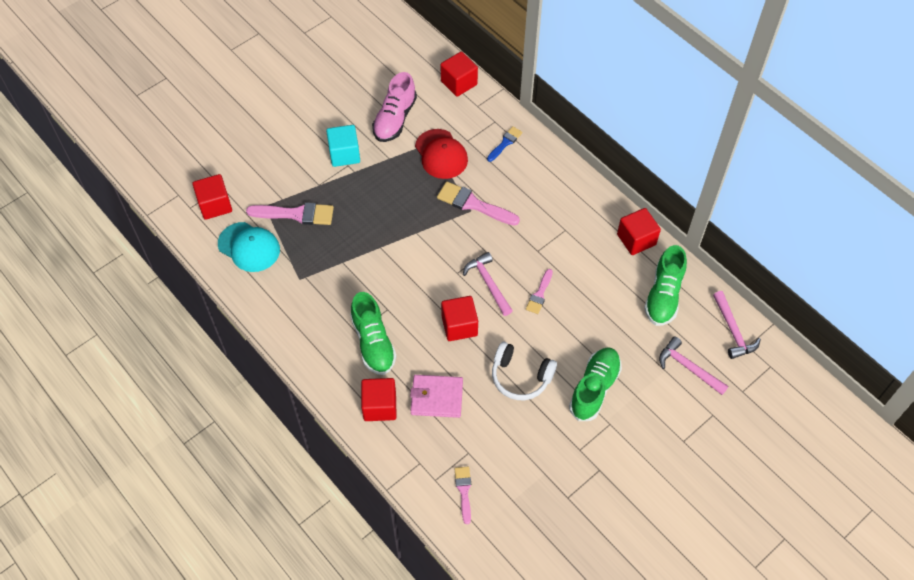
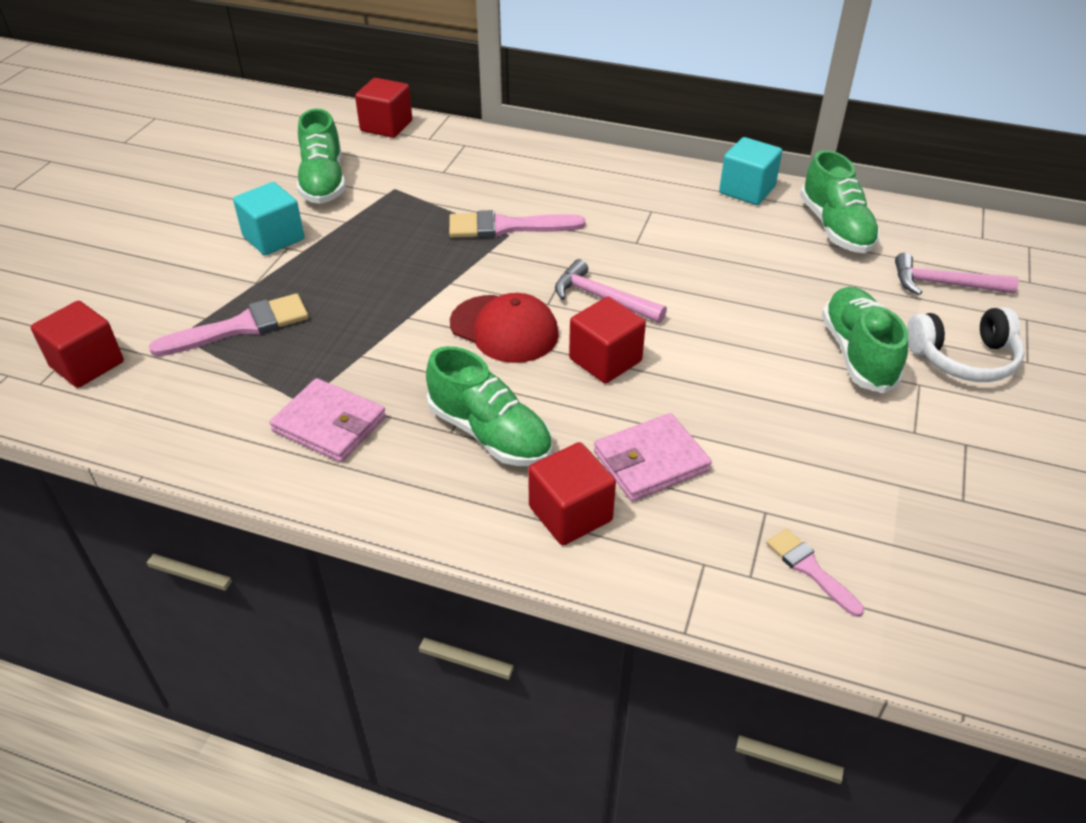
camera: 30 degrees left, 15 degrees down
(249, 247) = (183, 395): turquoise cap -> none
(304, 299) = (329, 424): none -> pink wallet
(395, 119) = (323, 182): pink shoe -> green shoe
(441, 154) = (418, 195): red cap -> red cap (504, 329)
(505, 143) = (496, 159): blue brush -> none
(520, 377) = (748, 382): white headphones -> white headphones (963, 358)
(539, 294) = (682, 283): pink brush -> none
(636, 239) = (747, 190): red cube -> turquoise cube
(733, 330) = (949, 230): pink hammer -> none

